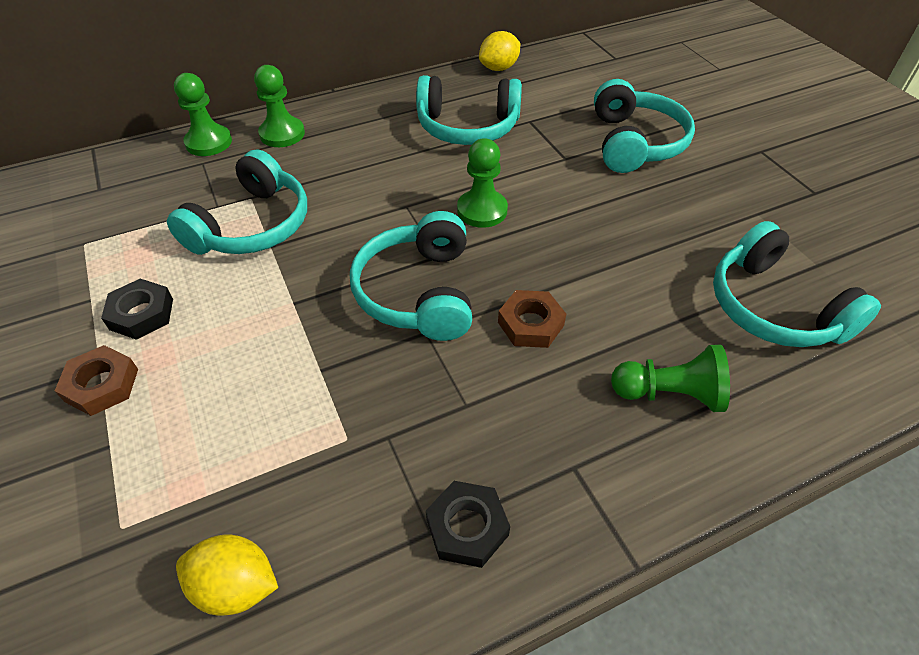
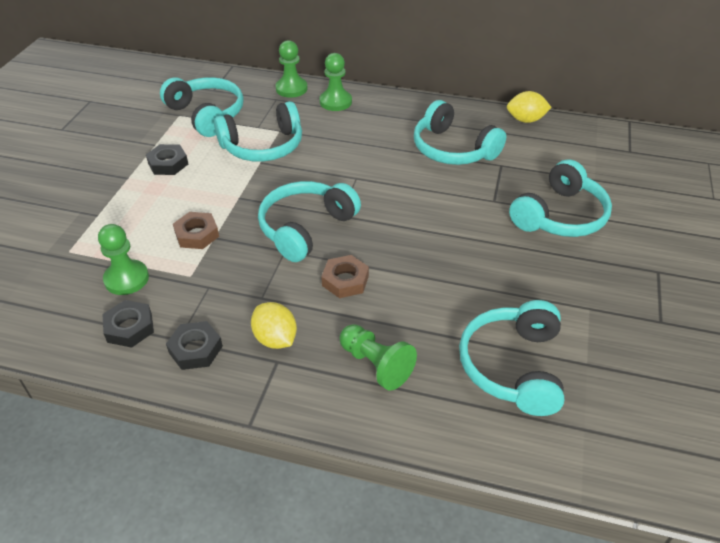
camera: 40 degrees right, 5 degrees down
(102, 385) = (120, 187): brown nut -> brown nut (197, 234)
(126, 224) = (207, 114): none -> turquoise headphones
(236, 586) = (83, 303): yellow lemon -> yellow lemon (275, 339)
(347, 567) = (130, 327): none -> black nut
(482, 210) = (397, 204): green pawn -> green pawn (126, 279)

